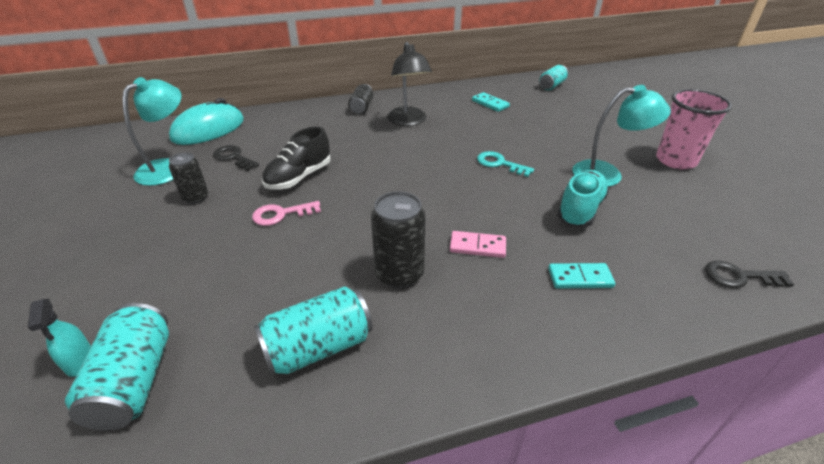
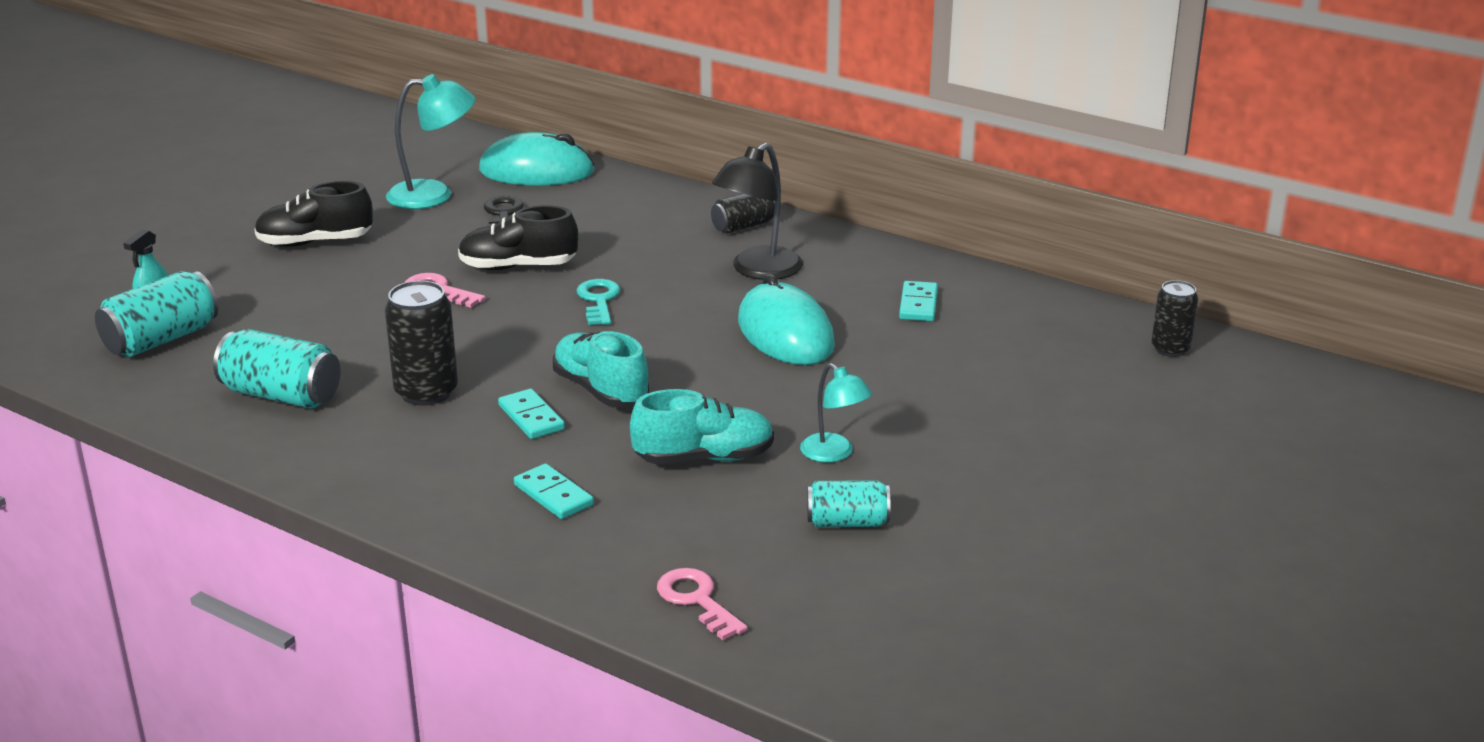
camera: 50 degrees right, 10 degrees down
(137, 234) = (315, 242): none -> black shoe
(195, 197) = (404, 236): black can -> black can (1170, 349)
(473, 210) = (601, 390): none -> turquoise shoe
(477, 139) = (785, 334): none -> turquoise mouse
(477, 246) = (531, 417): pink domino -> turquoise domino
(499, 164) = (740, 370): turquoise key -> turquoise key (599, 300)
(552, 85) = (1084, 329): turquoise can -> turquoise can (847, 522)
(607, 174) = (834, 454): turquoise lamp -> turquoise lamp, size x0.63
(675, 160) = (969, 498): pink cup -> none
(739, 277) = (697, 600): black key -> pink key

